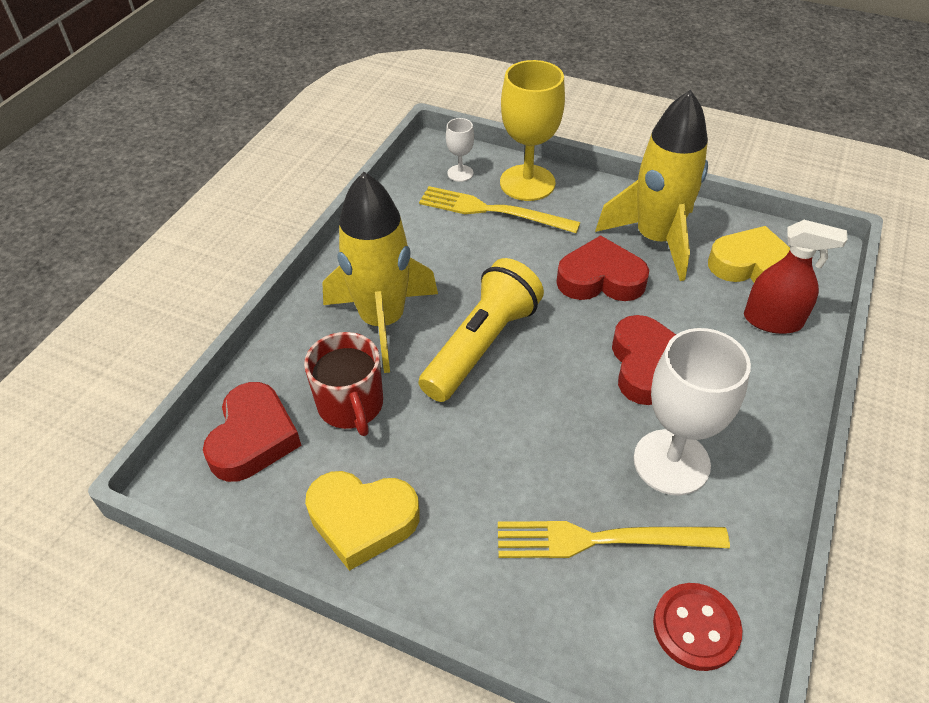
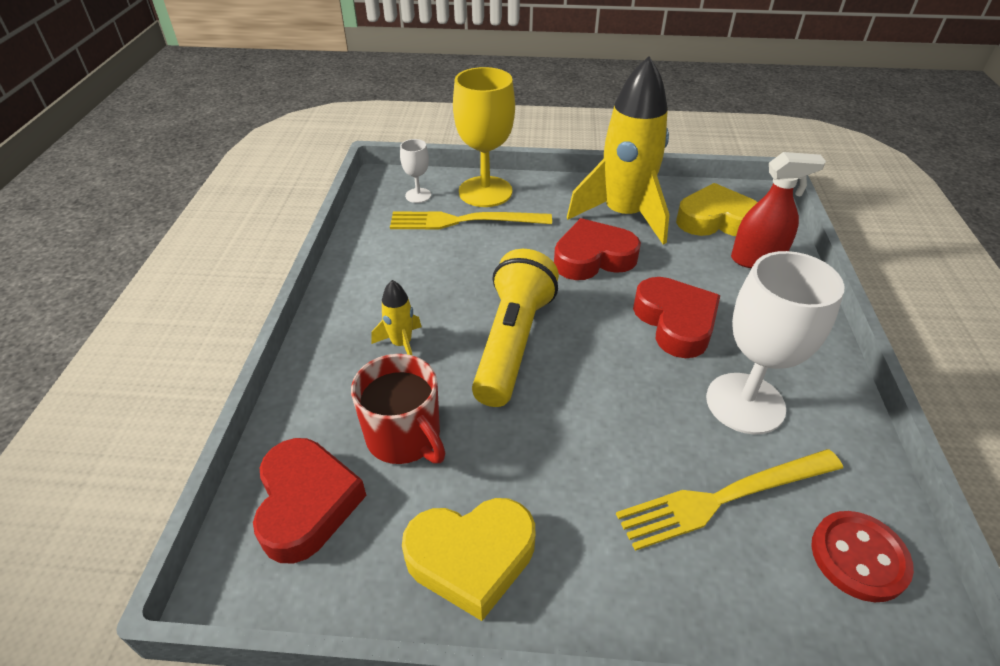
camera: 20 degrees left, 5 degrees down
(383, 321) = (401, 344): yellow rocket -> yellow rocket, size x0.43

